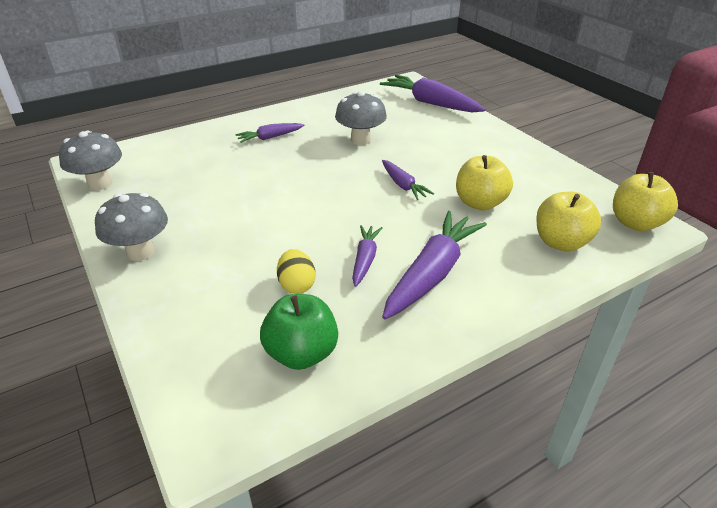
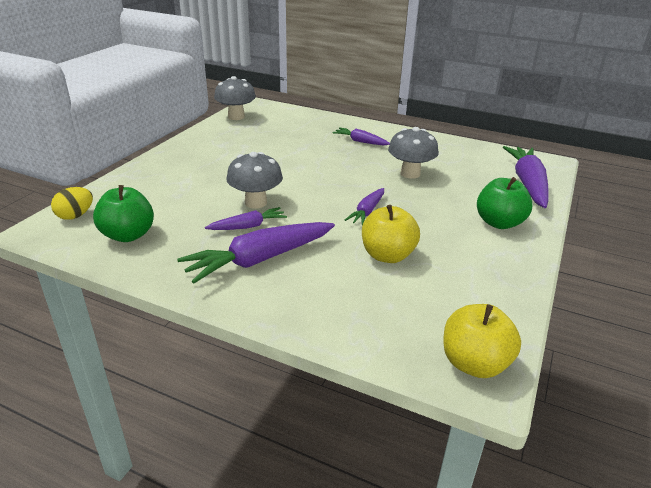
camera: 55 degrees right, 5 degrees down
(140, 252) = (183, 152): grey mushroom -> grey mushroom (256, 202)
(297, 285) = (195, 211): yellow egg -> yellow egg (75, 216)
(432, 273) = (259, 260): purple carrot -> purple carrot turned 150 degrees clockwise
(474, 138) = (499, 223): none -> green apple
(561, 242) = (376, 317): yellow apple -> none

